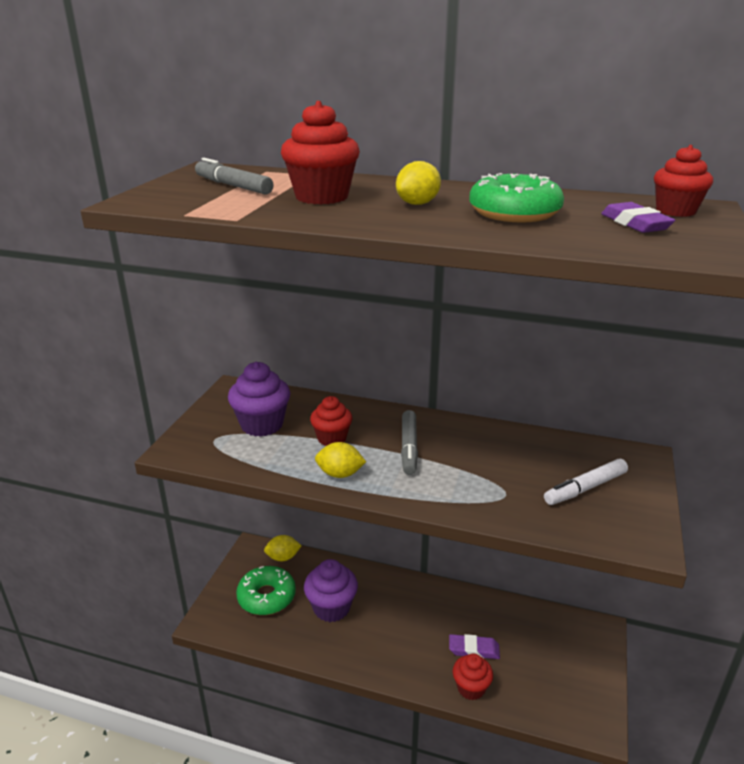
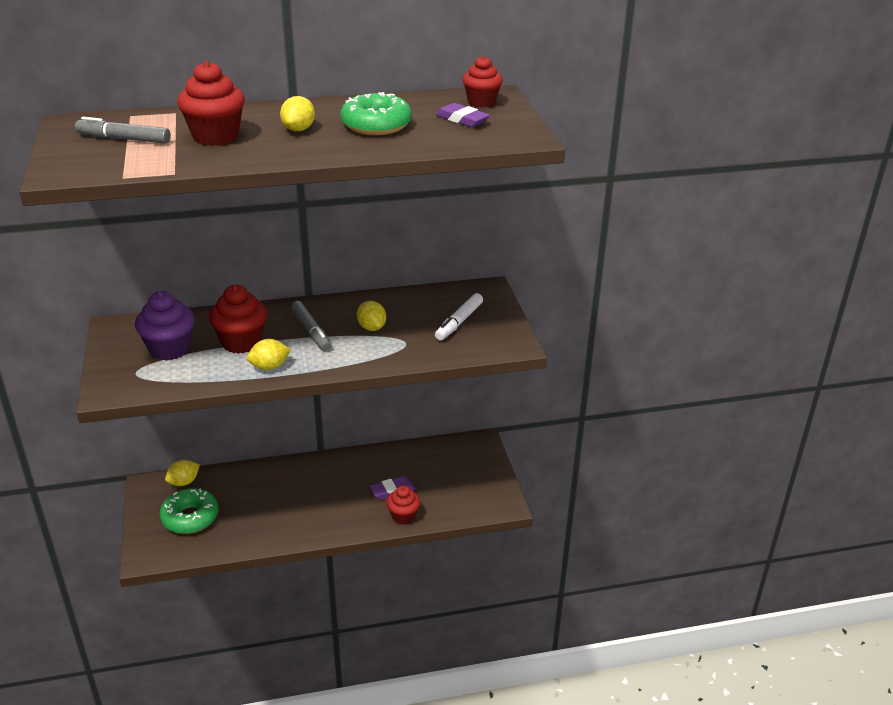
camera: 30 degrees left, 5 degrees up
(331, 608) = (256, 504): purple cupcake -> none
(332, 438) = (241, 342): red cupcake -> red cupcake, size x1.50
(476, 464) = (371, 328): none -> yellow lemon

